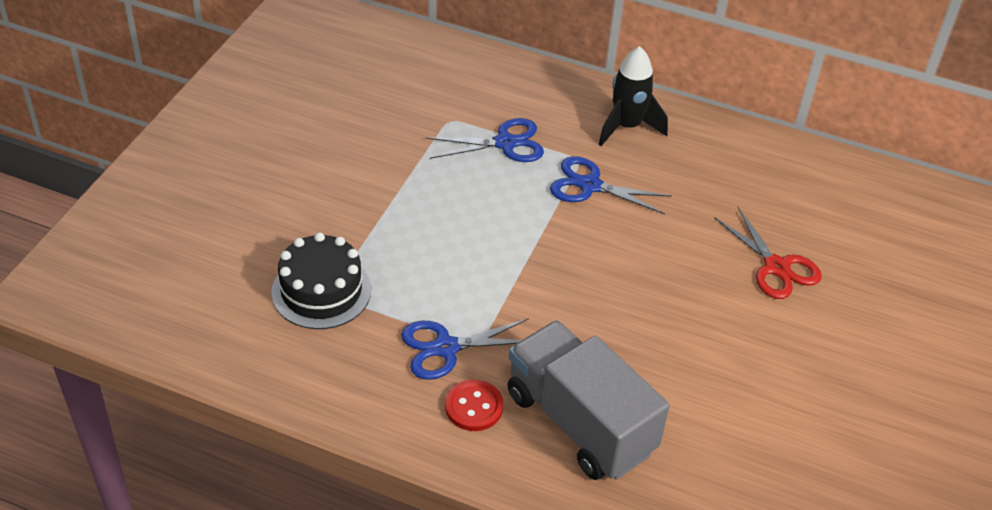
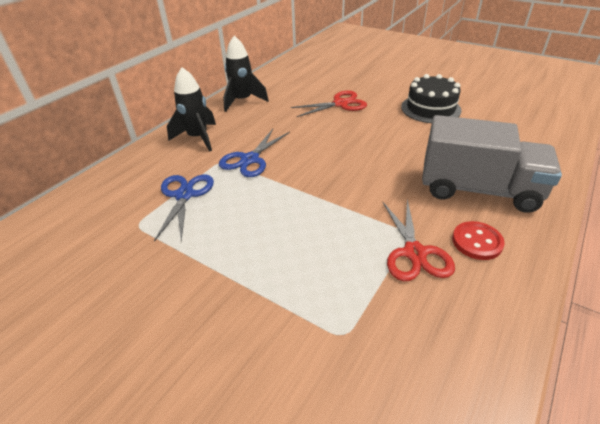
camera: 75 degrees left, 5 degrees down
(321, 291) = (341, 346): black cake -> black cake (430, 108)
(446, 348) = (414, 253): blue scissors -> red scissors
(579, 422) = (478, 189): grey truck -> grey truck turned 135 degrees counterclockwise
(745, 151) = (243, 101): none -> black rocket

